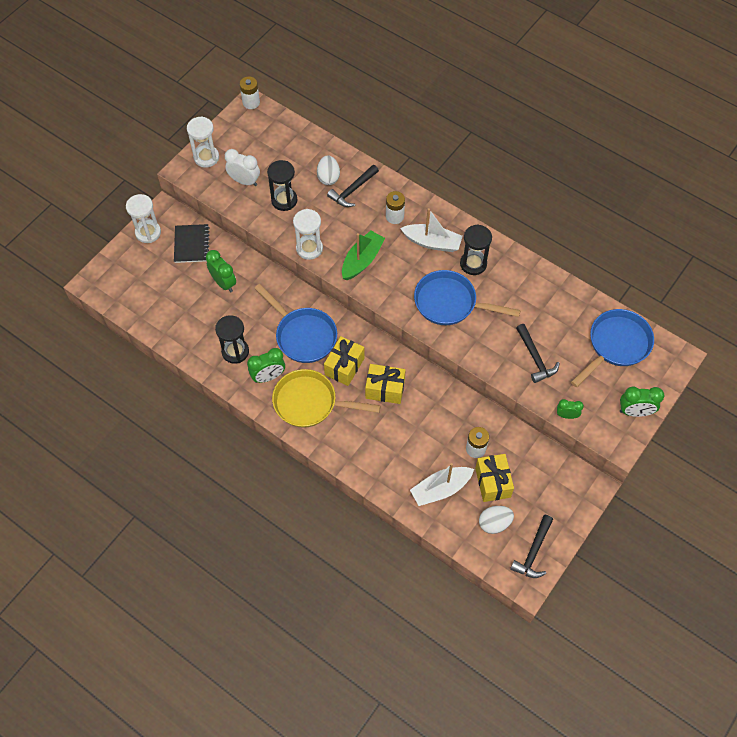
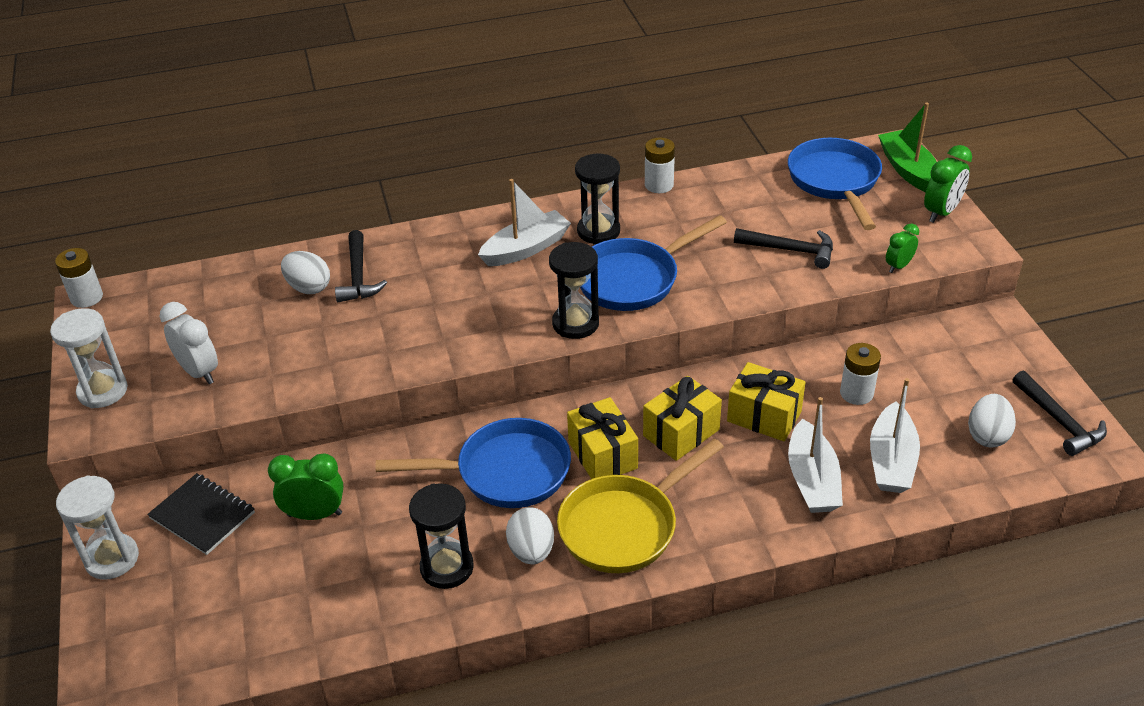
camera: 50 degrees left, 20 degrees down
(244, 181) = (199, 372): white clock -> white clock turned 75 degrees clockwise
(268, 376) = (531, 551): green clock -> white egg
(284, 200) = (285, 348): black hourglass -> black hourglass (575, 323)
(309, 248) = (394, 364): white hourglass -> none
(362, 260) = (475, 324): green boat -> green boat (908, 170)
(394, 216) = (447, 260): white battery -> white battery (659, 185)
(400, 462) = (812, 480): none -> white boat
(492, 482) = (922, 404): yellow gift -> yellow gift (764, 416)

